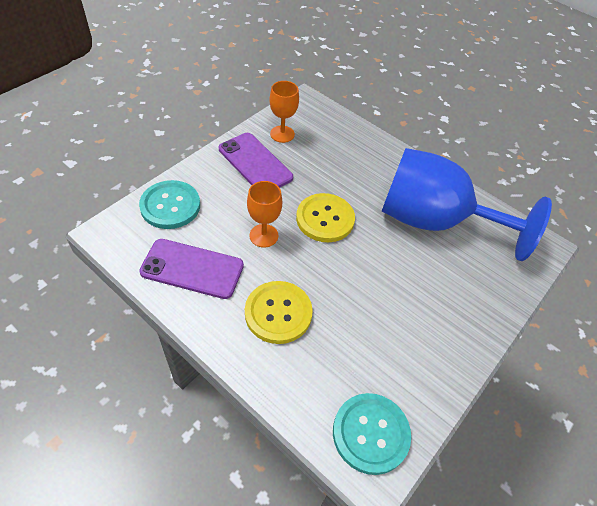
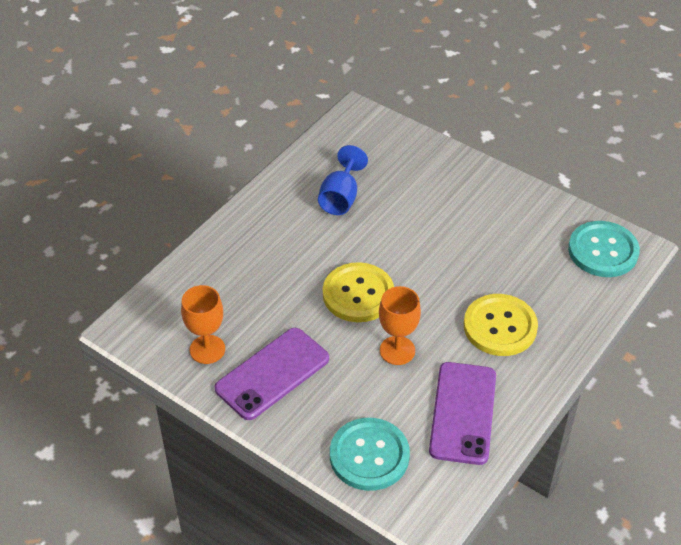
camera: 90 degrees left, 5 degrees down
(434, 221) = (340, 198): blue goblet -> blue goblet, size x0.44

